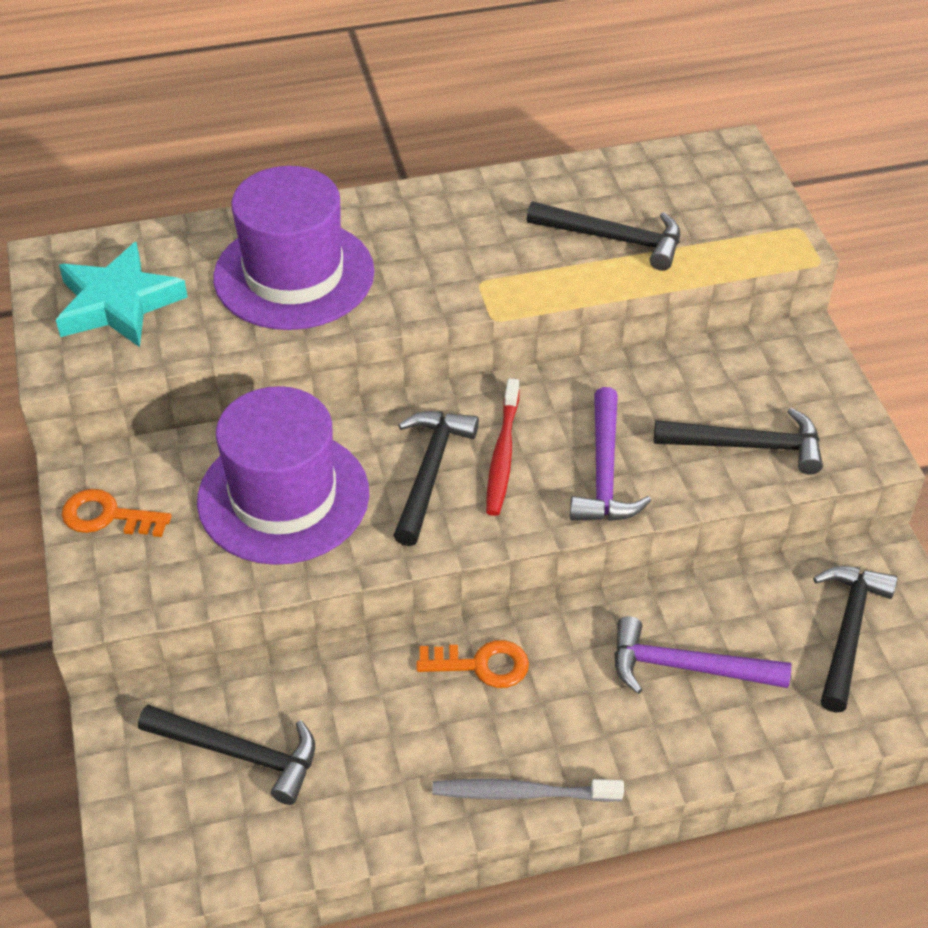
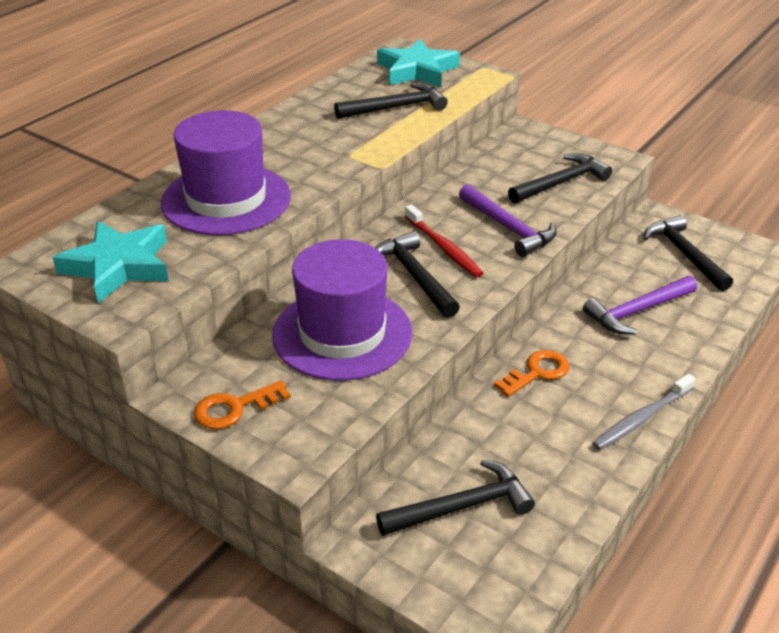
camera: 40 degrees left, 10 degrees down
(709, 193) = (417, 70): none -> turquoise star

